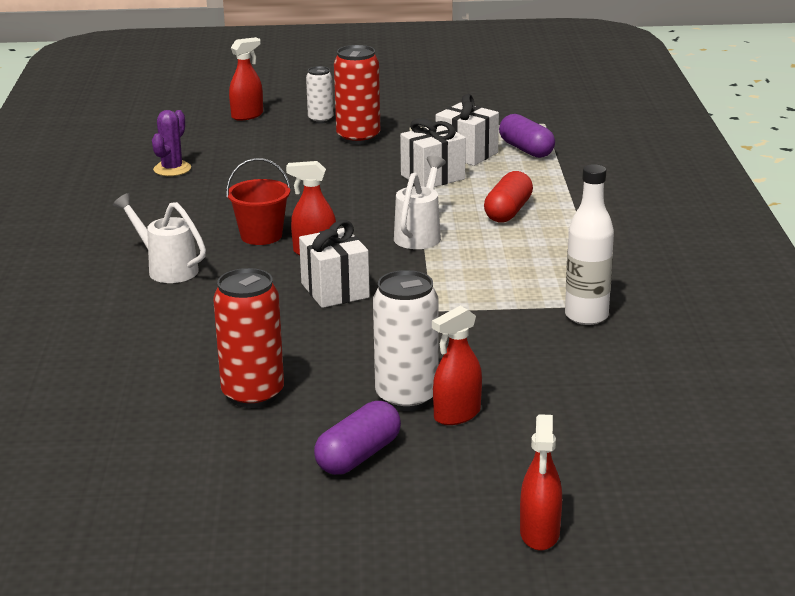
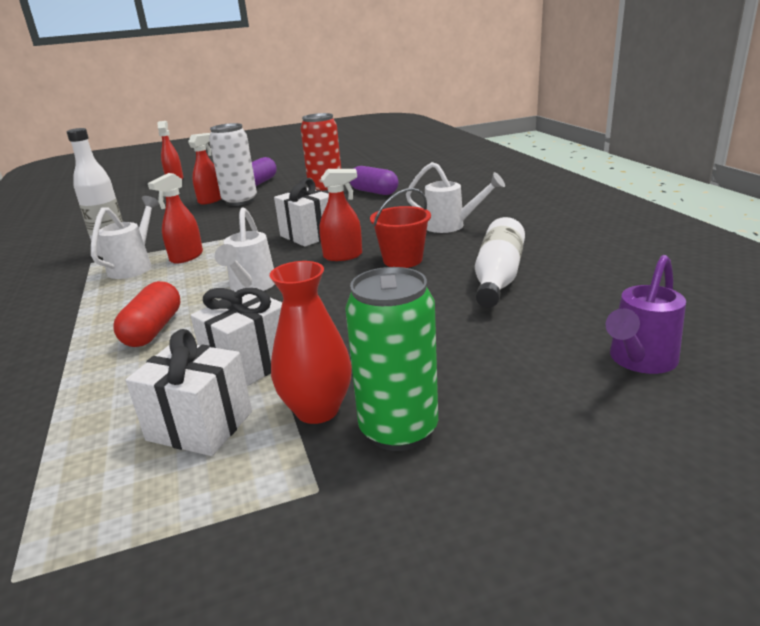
camera: 165 degrees right, 0 degrees up
(172, 169) = (596, 310): purple cactus -> none
(197, 142) = (639, 361): none -> purple watering can
(201, 203) = (498, 277): none -> white bottle
(247, 115) = (661, 453): red spray bottle -> red spray bottle (186, 257)
(320, 119) = (508, 473): white can -> none
(358, 138) = (398, 430): red can -> green can
(397, 150) = (317, 410): none -> red vase
(526, 149) = (91, 461): purple capsule -> purple capsule (374, 192)
(548, 286) = (135, 266): none -> white watering can

